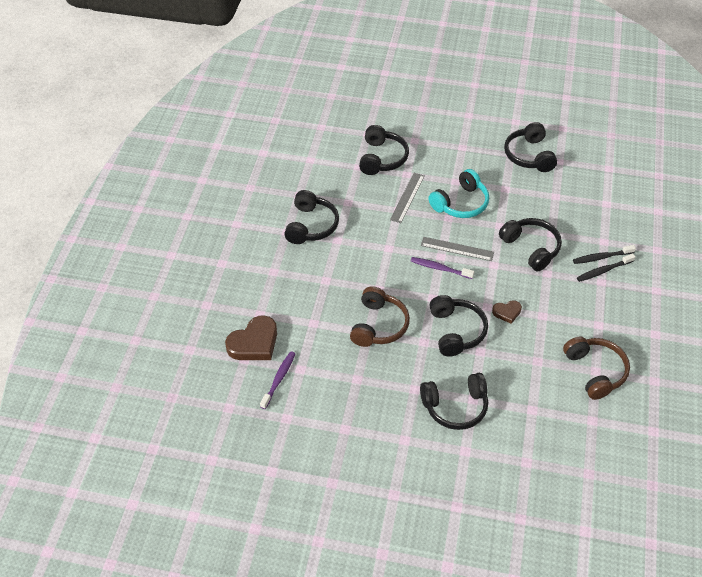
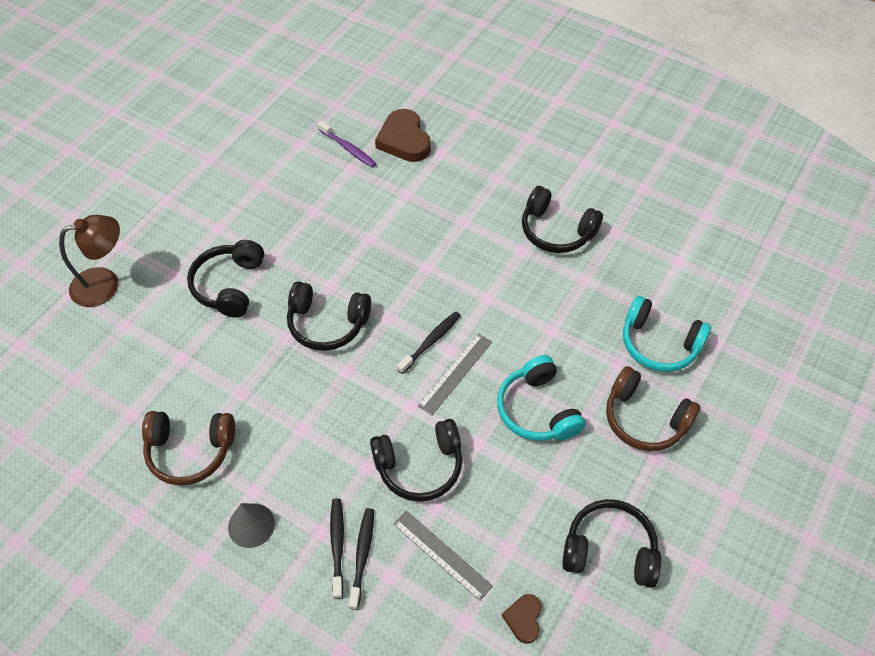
camera: 110 degrees right, 5 degrees up
(378, 325) = (374, 251): brown headphones -> brown headphones (645, 419)
(382, 158) = (659, 343): black headphones -> turquoise headphones
(407, 197) = (571, 348): grey ruler -> grey ruler (442, 554)
(440, 268) = (431, 342): purple toothbrush -> black toothbrush
(499, 497) = (105, 284): none -> brown lamp
(507, 312) = (327, 389): brown heart -> brown heart (524, 619)
(619, 317) = (251, 525): none -> grey cone

